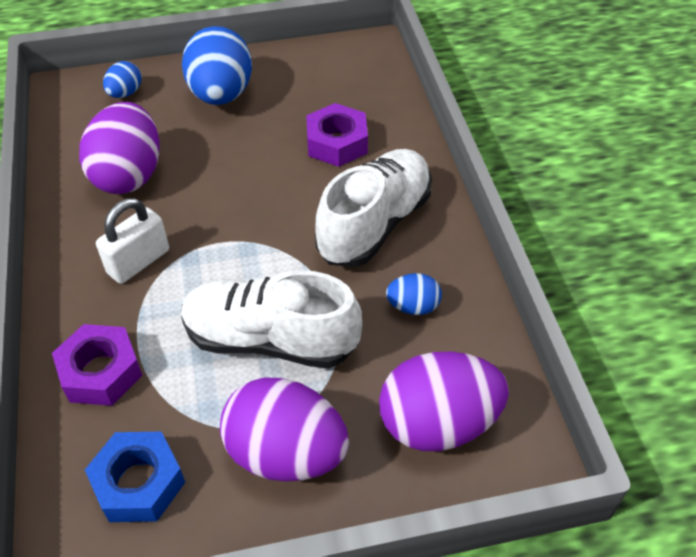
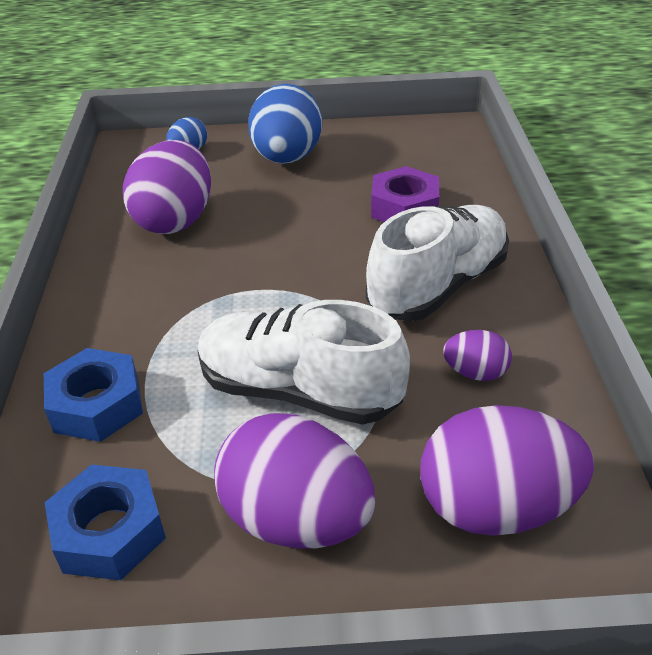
camera: 10 degrees right, 10 degrees down
(101, 372) = (97, 405): purple nut -> blue nut
(138, 262) = (166, 300): white padlock -> none
(413, 306) = (475, 373): blue egg -> purple egg

